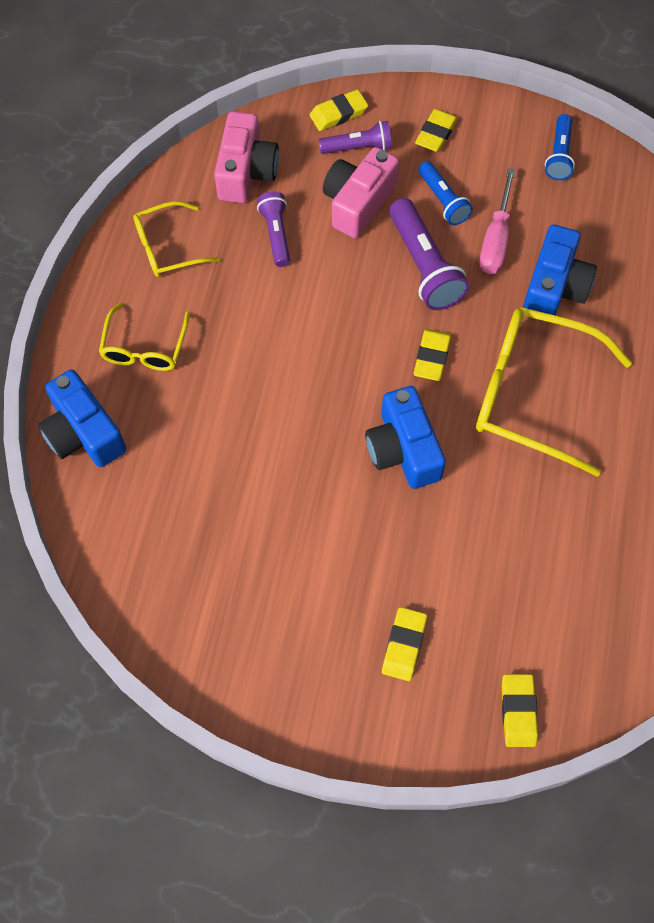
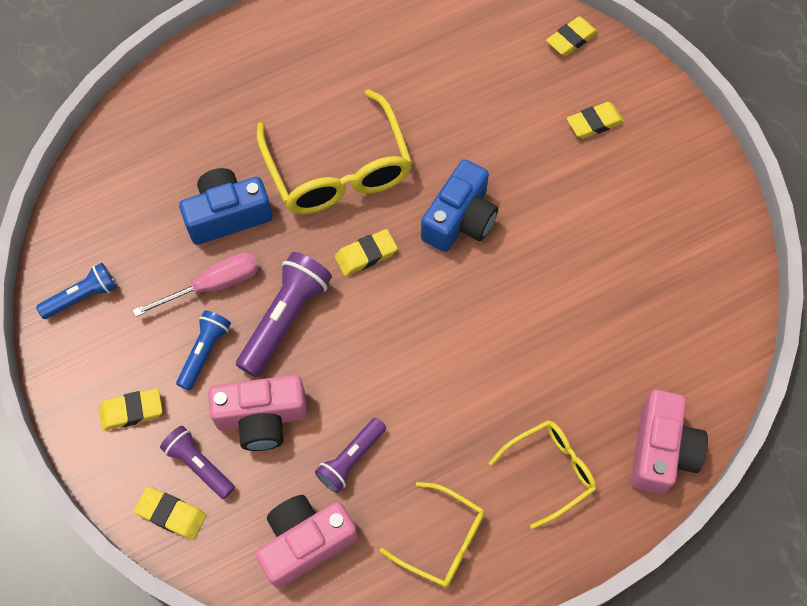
camera: 130 degrees left, 0 degrees up
(84, 433) = (660, 450): blue camera -> pink camera

